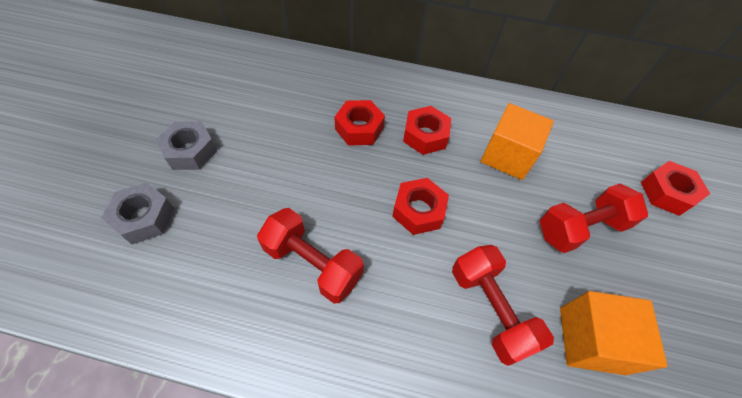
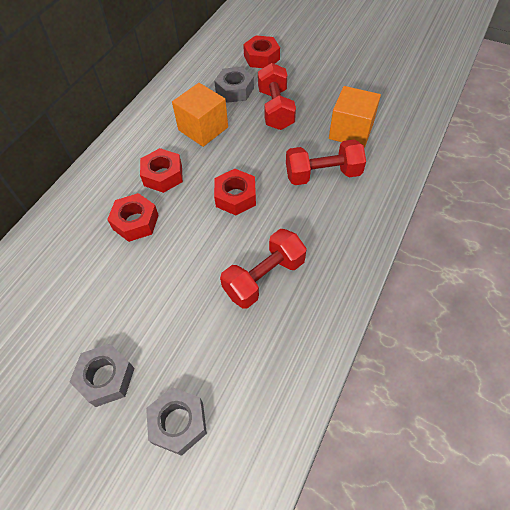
camera: 70 degrees left, 0 degrees up
(588, 174) = (234, 90): none -> grey nut

